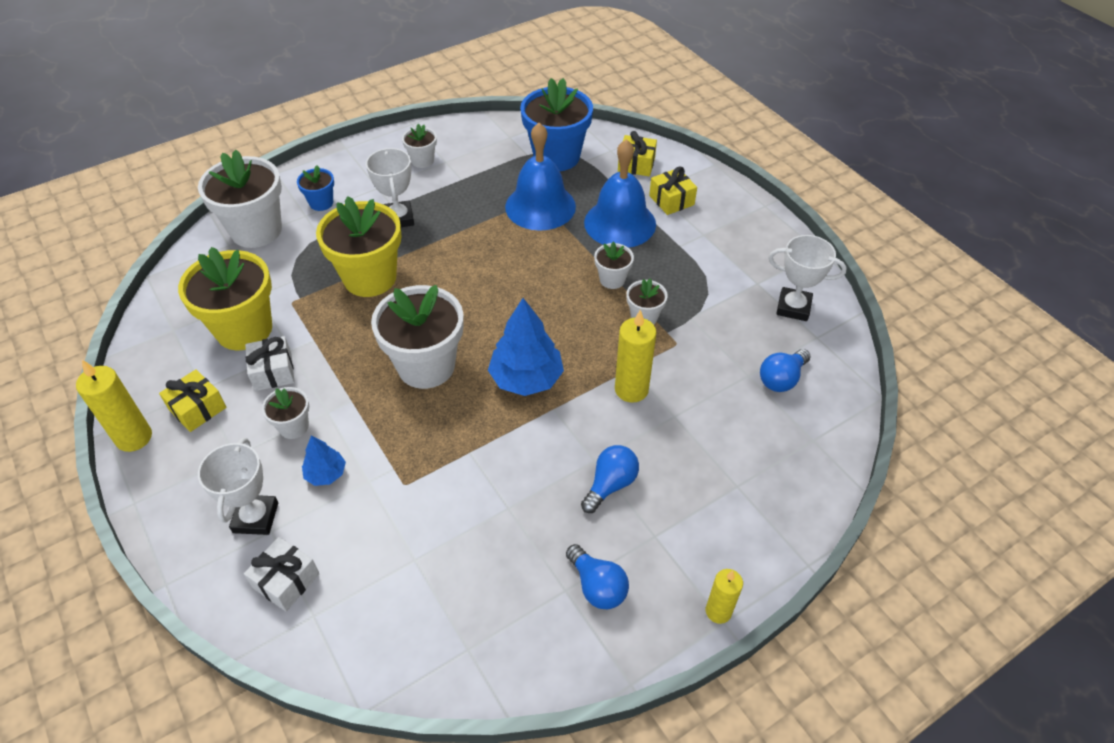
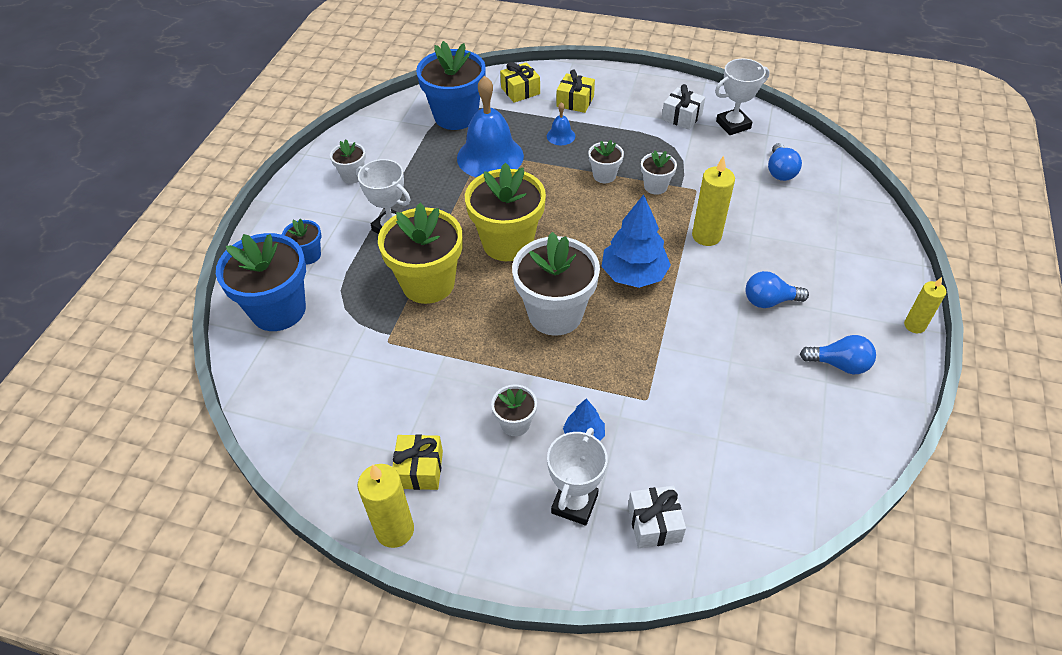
camera: 40 degrees left, 0 degrees up
(244, 329) = (375, 387): yellow flower pot -> yellow flower pot (507, 243)
(255, 517) = (574, 503): white trophy -> white trophy turned 60 degrees clockwise
(256, 230) = (278, 310): white flower pot -> blue flower pot
(273, 372) = (444, 399): white gift -> white gift (681, 117)
(610, 484) = (769, 301): blue light bulb -> blue light bulb turned 90 degrees counterclockwise
(620, 223) = (561, 136): blue bell -> blue bell, size x0.44

